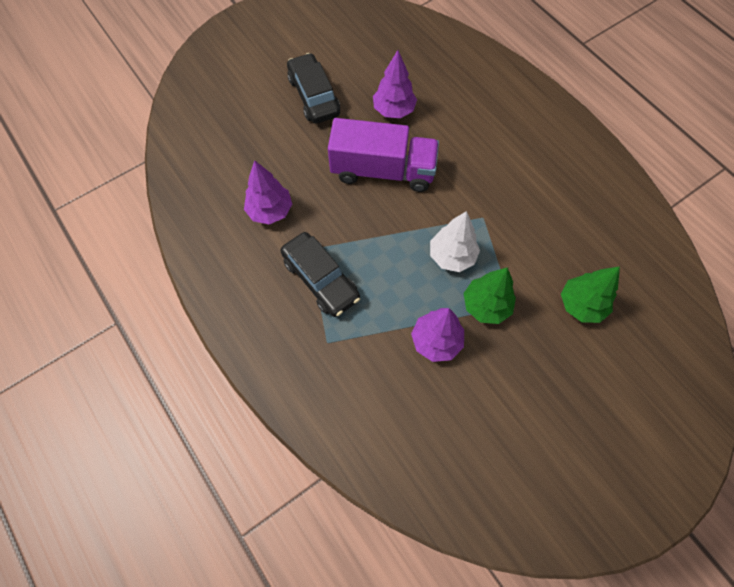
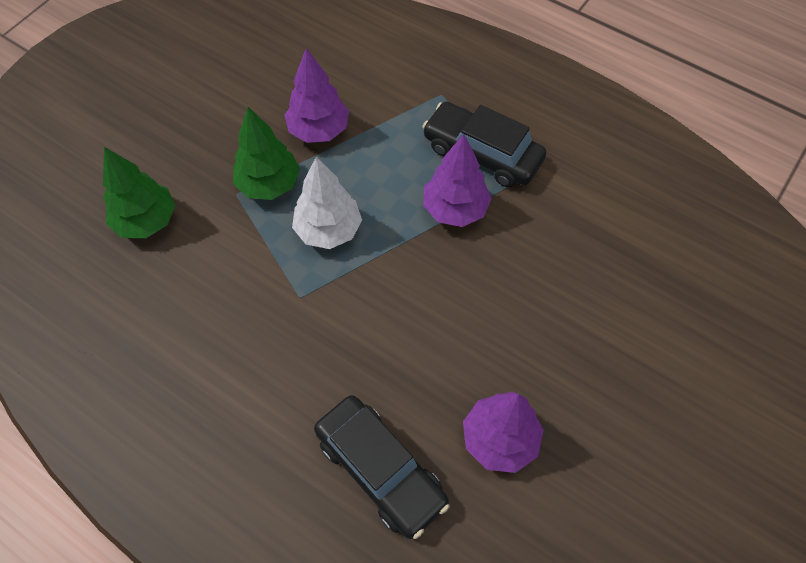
camera: 160 degrees right, 5 degrees down
(270, 211) = (593, 213): purple tree -> purple tree (455, 209)
(314, 96) = (644, 421): black car -> black car (380, 470)
(383, 170) = (470, 322): purple truck -> none

